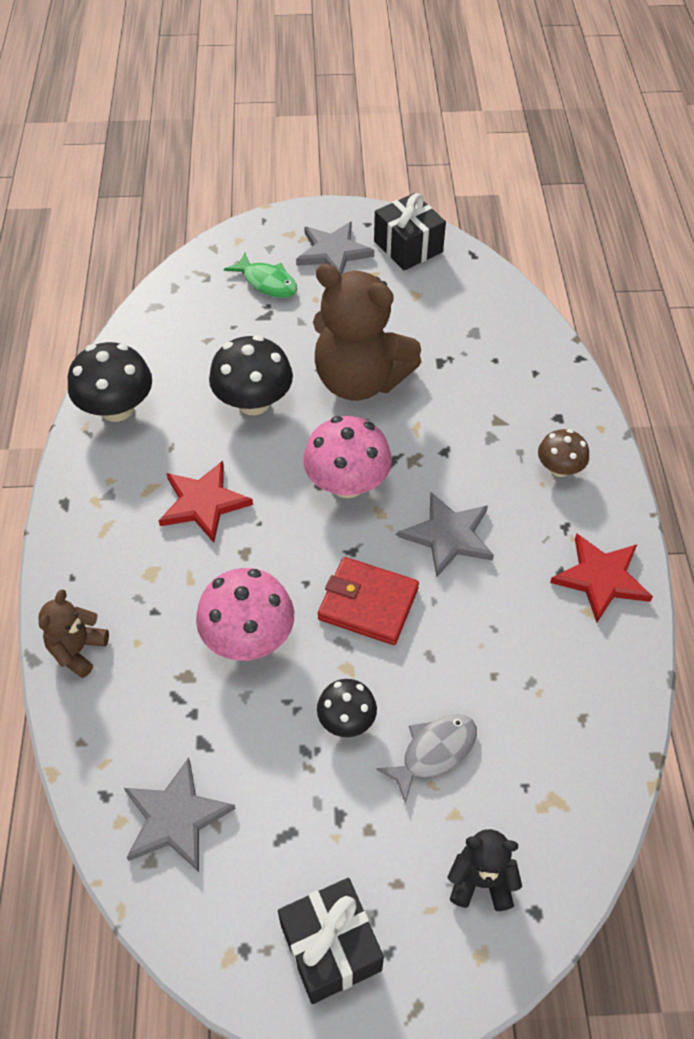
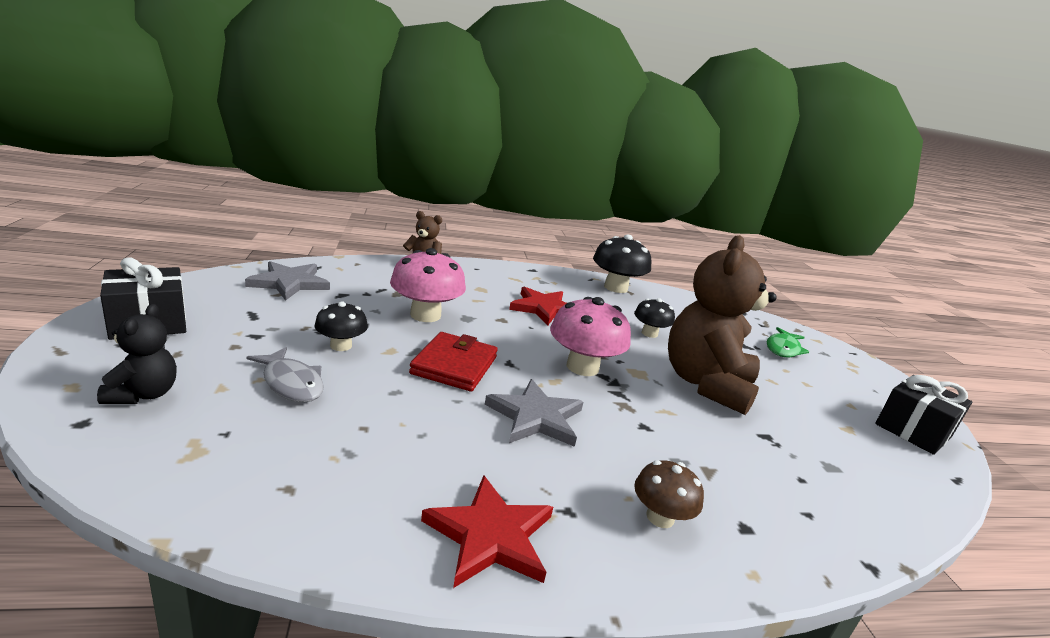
camera: 80 degrees right, 30 degrees down
(253, 402) = (649, 333): black mushroom -> black mushroom, size x0.59
(333, 252) = (854, 384): grey star -> none

